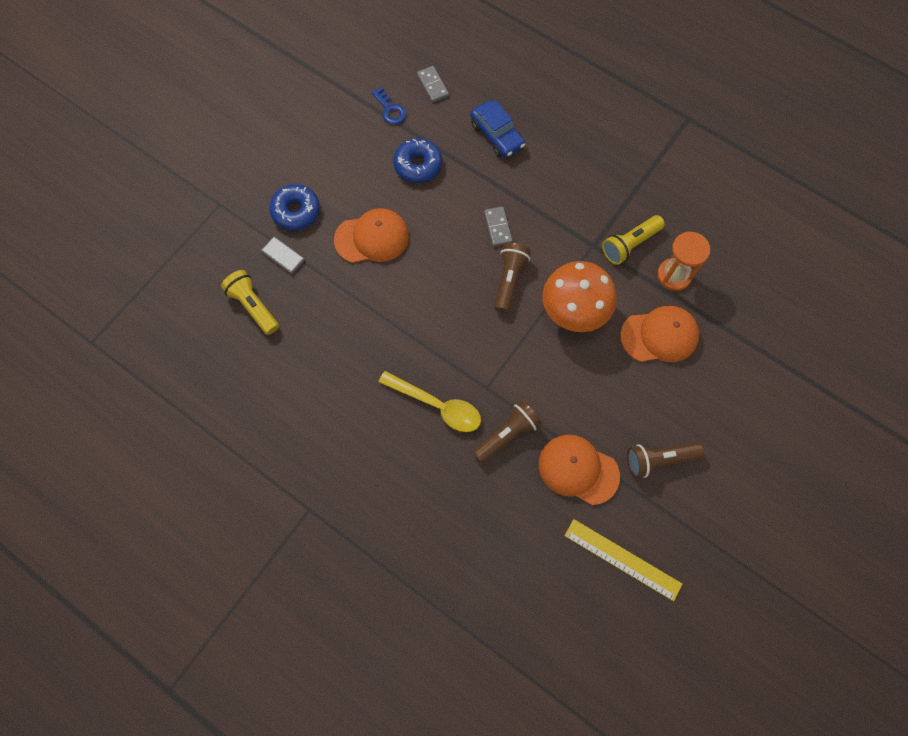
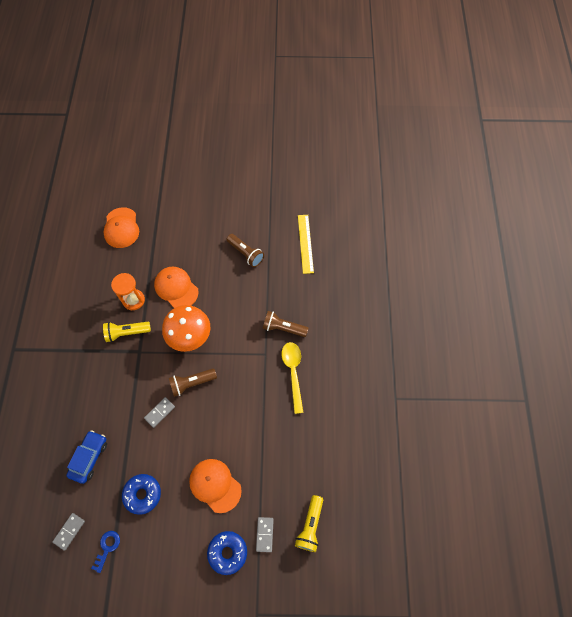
camera: 125 degrees left, 5 degrees down
(578, 469) = (277, 285): orange cap -> orange cap (121, 228)
(630, 244) = (127, 333): yellow flashlight -> yellow flashlight turned 150 degrees clockwise

